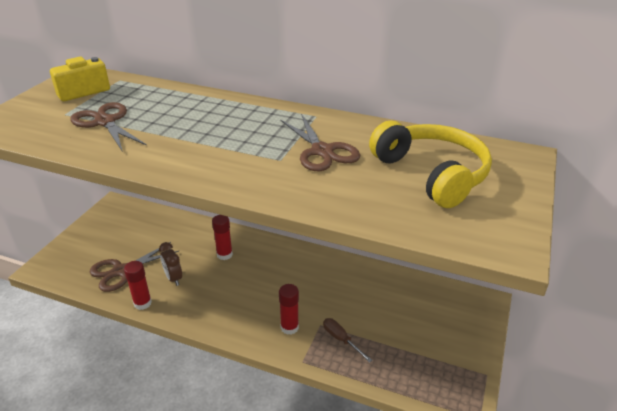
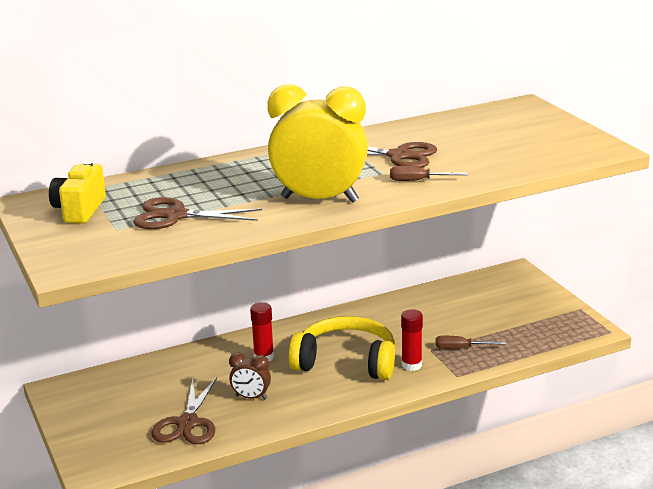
camera: 45 degrees left, 10 degrees down
(142, 303) = (259, 427): red glue stick -> none
(194, 158) = (319, 199): none -> yellow clock
(286, 182) = (418, 181): none -> brown screwdriver
(432, 174) = (495, 136): yellow headphones -> yellow headphones (346, 361)

